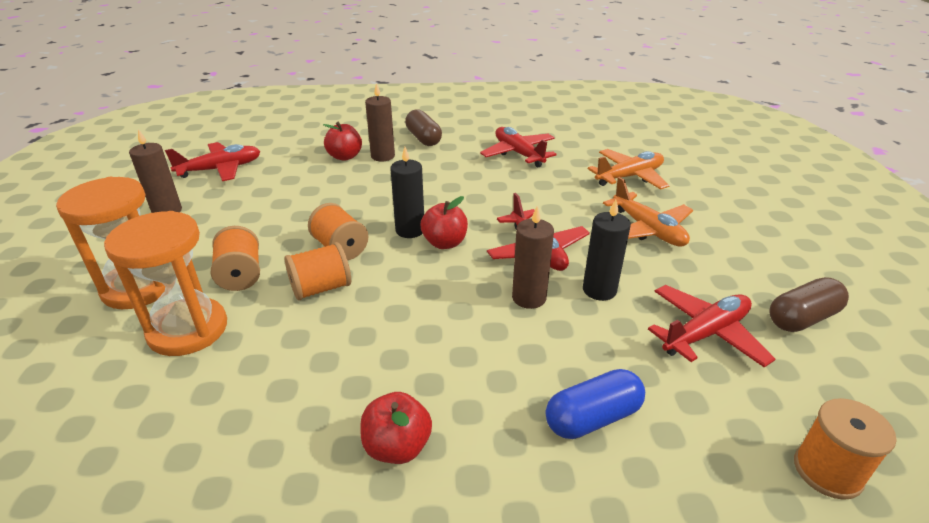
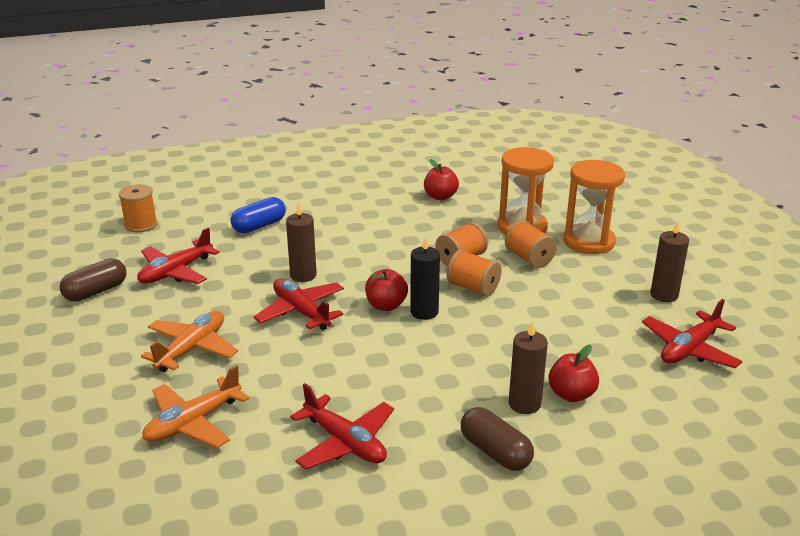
camera: 165 degrees right, 5 degrees down
(397, 447) = (359, 204): red apple -> red apple (440, 197)
(599, 290) = (248, 288): black candle -> none
(648, 230) = (192, 348): orange plane -> orange plane turned 75 degrees clockwise

